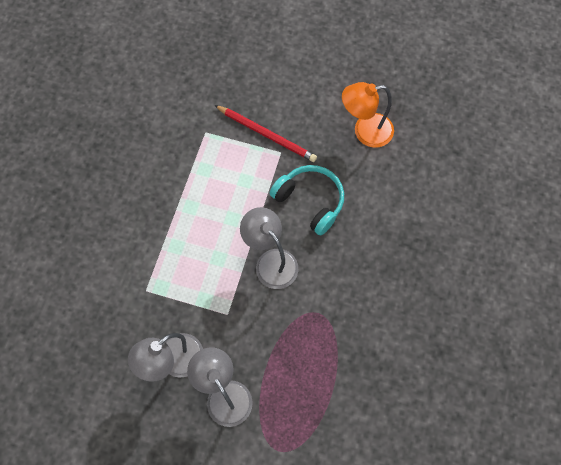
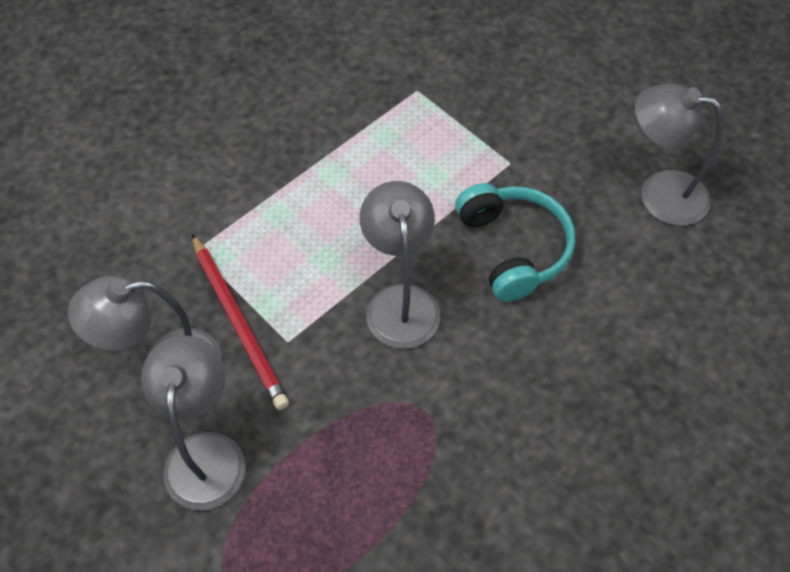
camera: 30 degrees right, 10 degrees down
(267, 135) = (504, 132): red pencil -> red pencil (238, 323)
(365, 131) = (659, 194): orange lamp -> grey lamp

